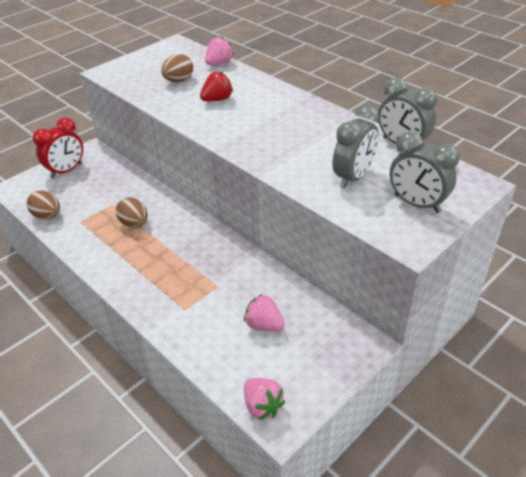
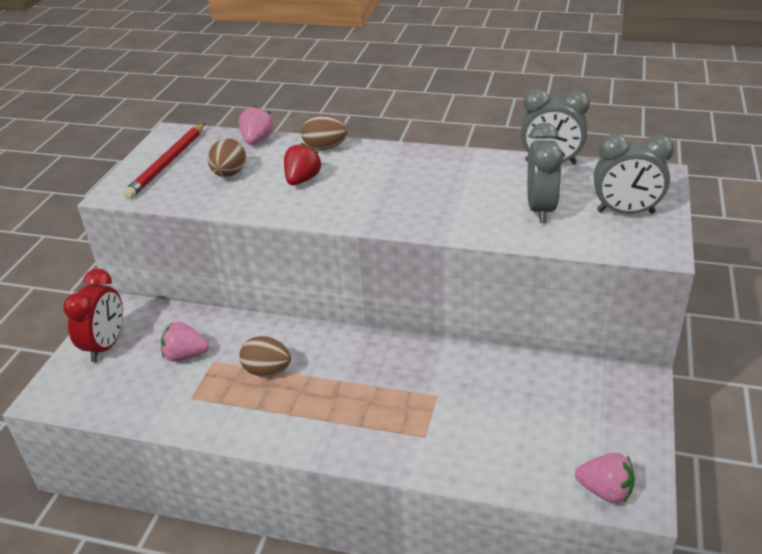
camera: 30 degrees left, 5 degrees down
(47, 216) = (137, 410): brown egg -> brown egg (325, 148)
(152, 62) = (167, 163): none -> red pencil
(264, 325) = (526, 411): pink strawberry -> pink strawberry (185, 356)

